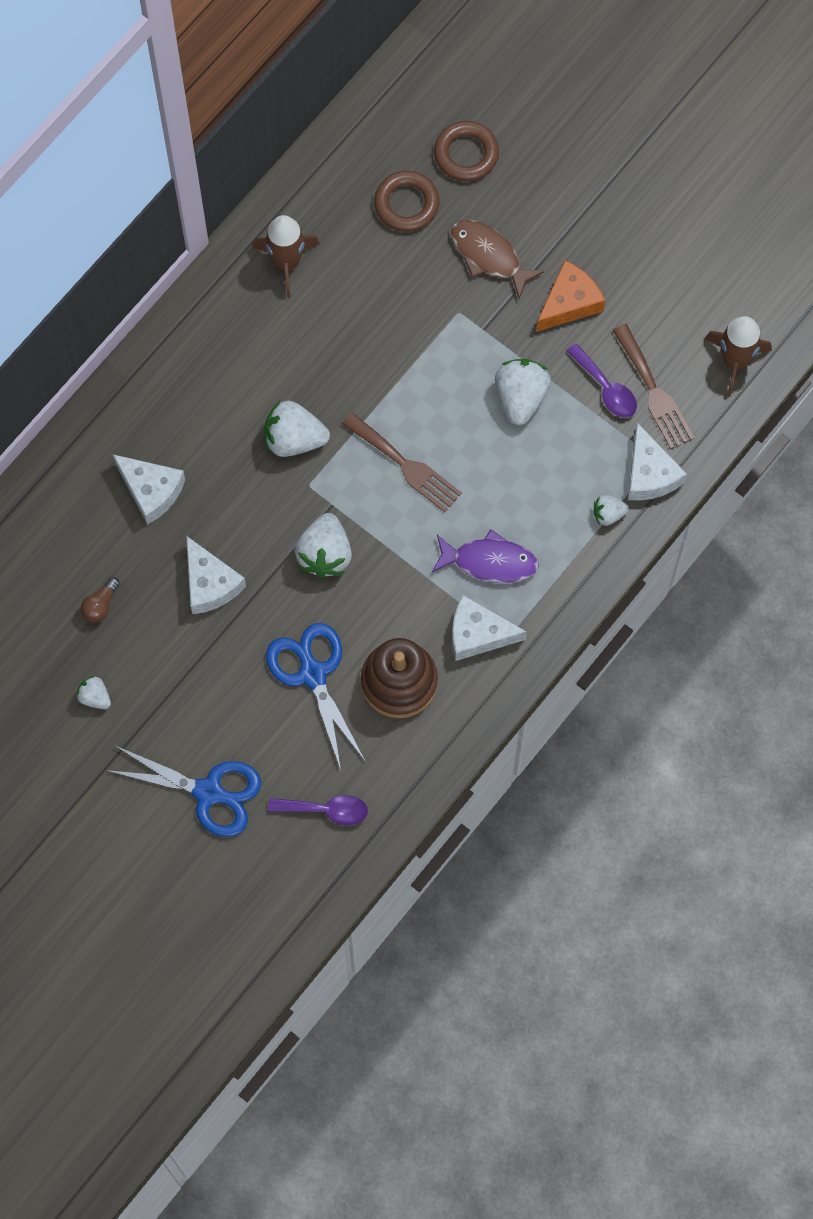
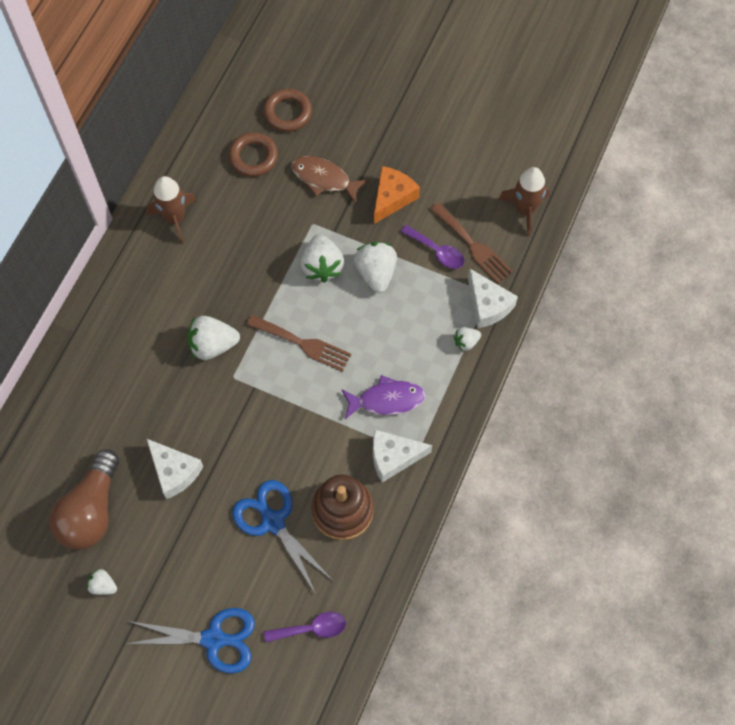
camera: 15 degrees left, 5 degrees down
(100, 605) = (91, 510): brown light bulb -> brown light bulb, size x2.48
(151, 491) = (111, 411): white cheese -> none
(325, 554) = (258, 426): white strawberry -> white strawberry (322, 266)

